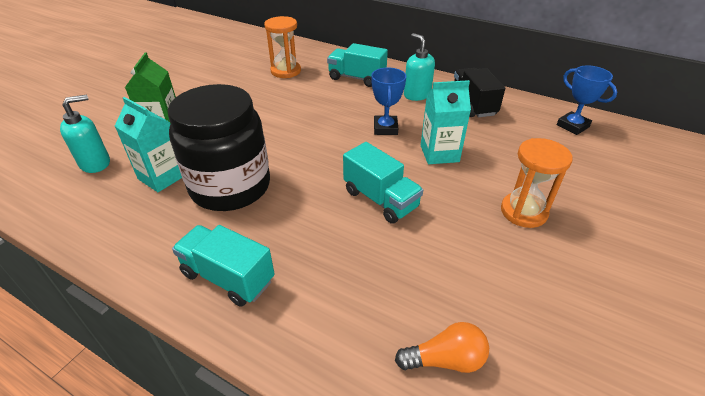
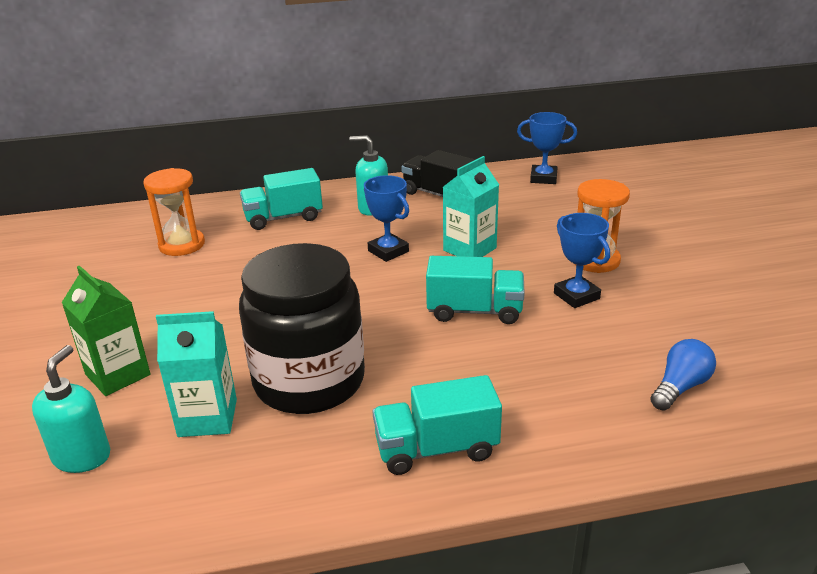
camera: 40 degrees left, 10 degrees down
(445, 360) = (680, 387): orange light bulb -> blue light bulb
(468, 231) = (576, 296): none -> blue trophy

